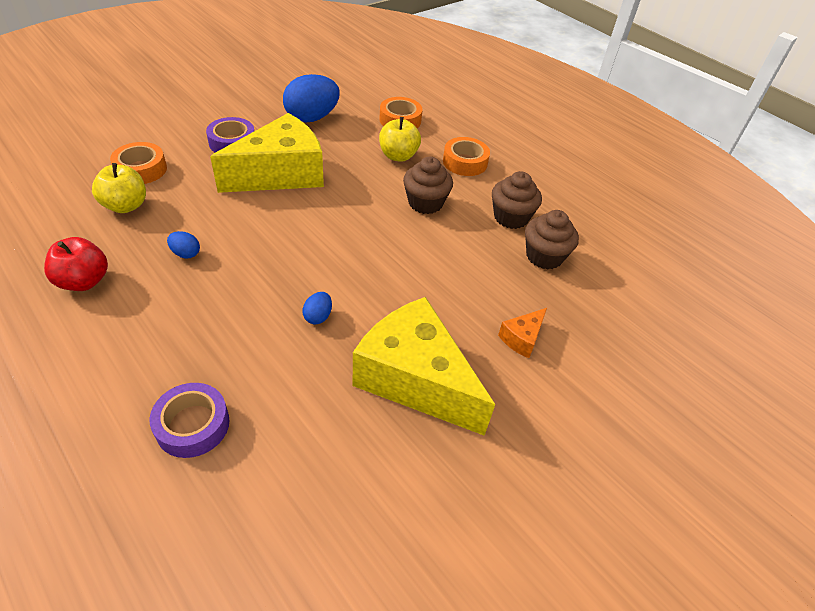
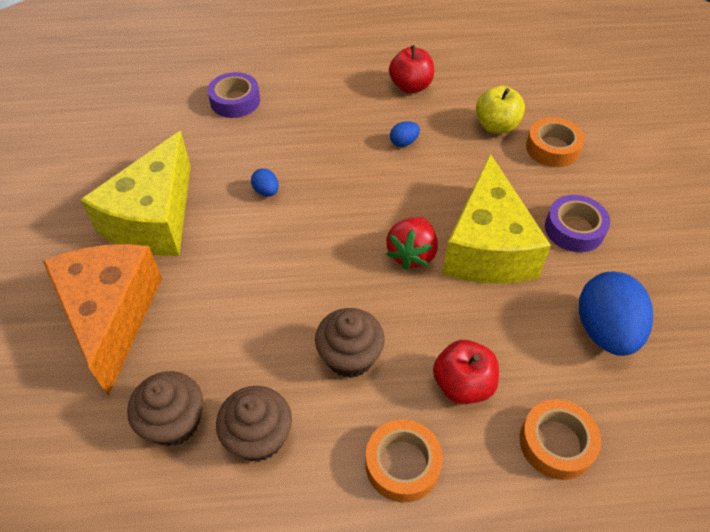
camera: 130 degrees right, 5 degrees up
(317, 205) = (411, 254): none -> red strawberry
(398, 156) = (462, 385): yellow apple -> red apple
(415, 379) = (154, 219): yellow cheese -> yellow cheese turned 120 degrees clockwise
(522, 338) = (112, 316): orange cheese -> orange cheese, size x2.40

